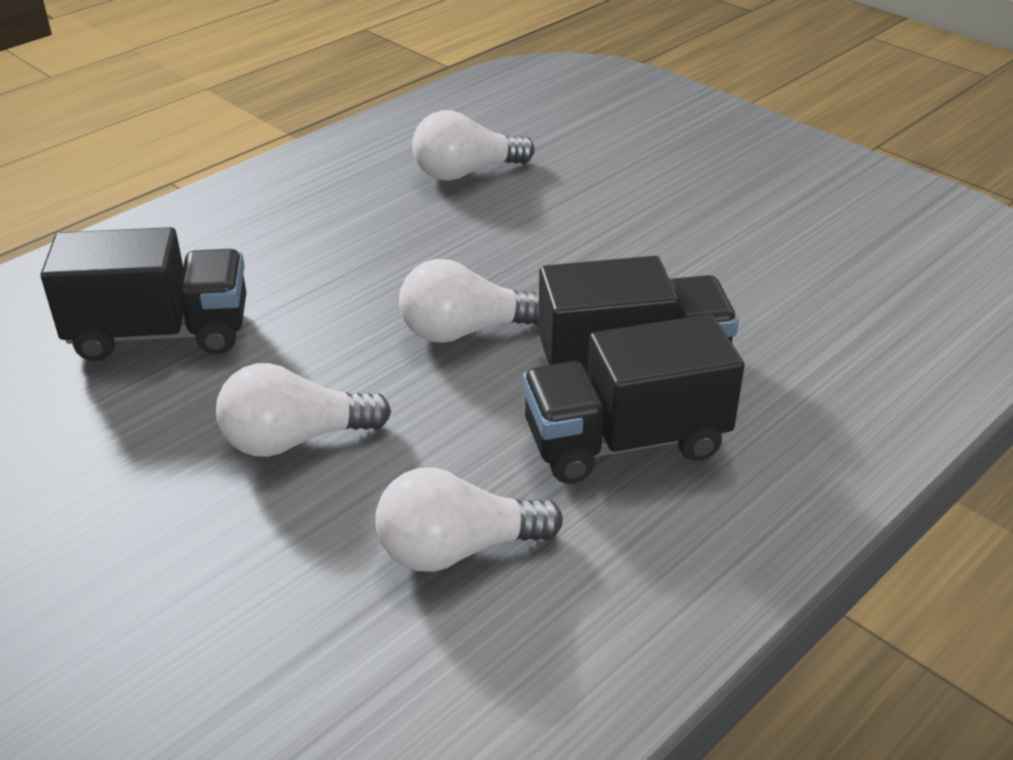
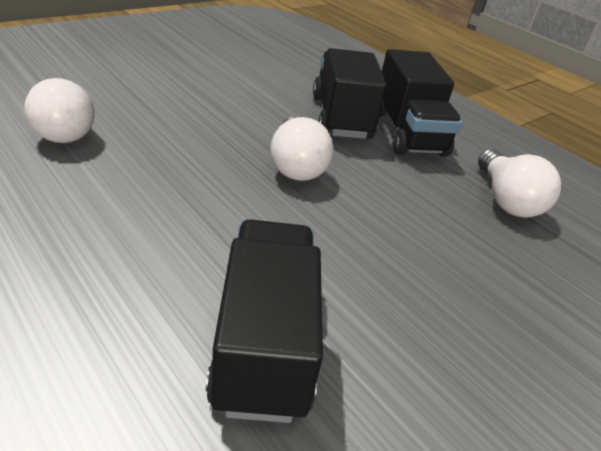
camera: 90 degrees left, 0 degrees up
(295, 439) = (420, 257): white light bulb -> none

